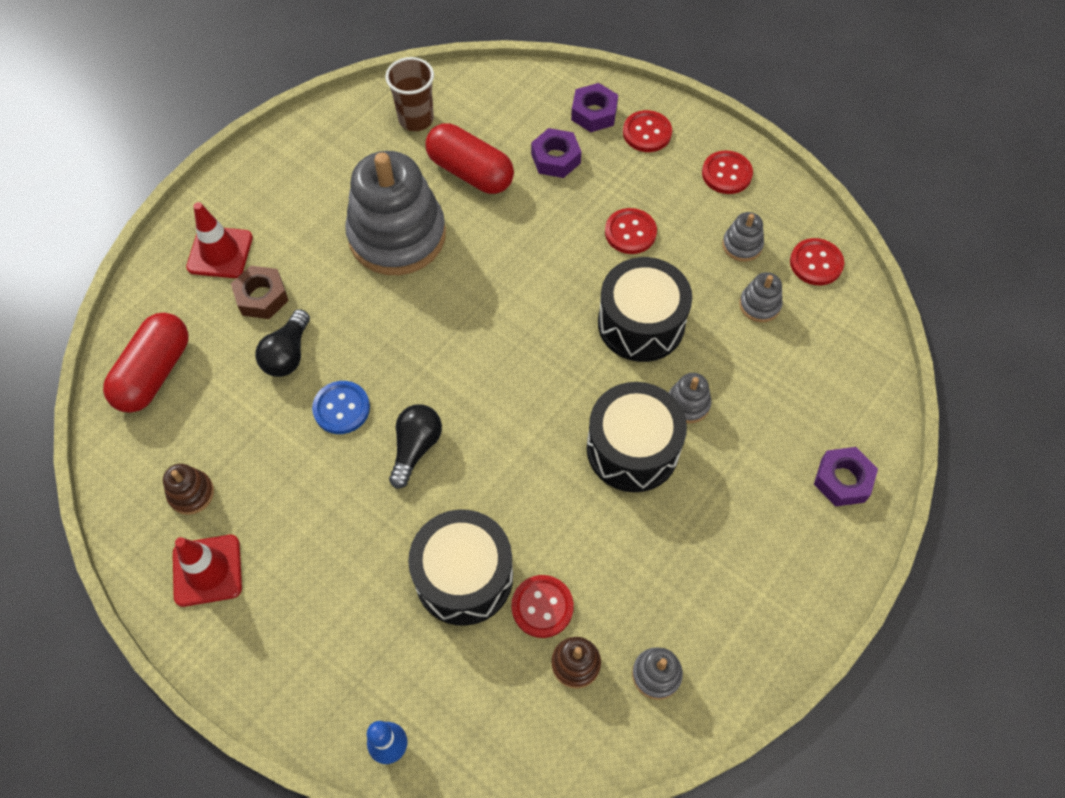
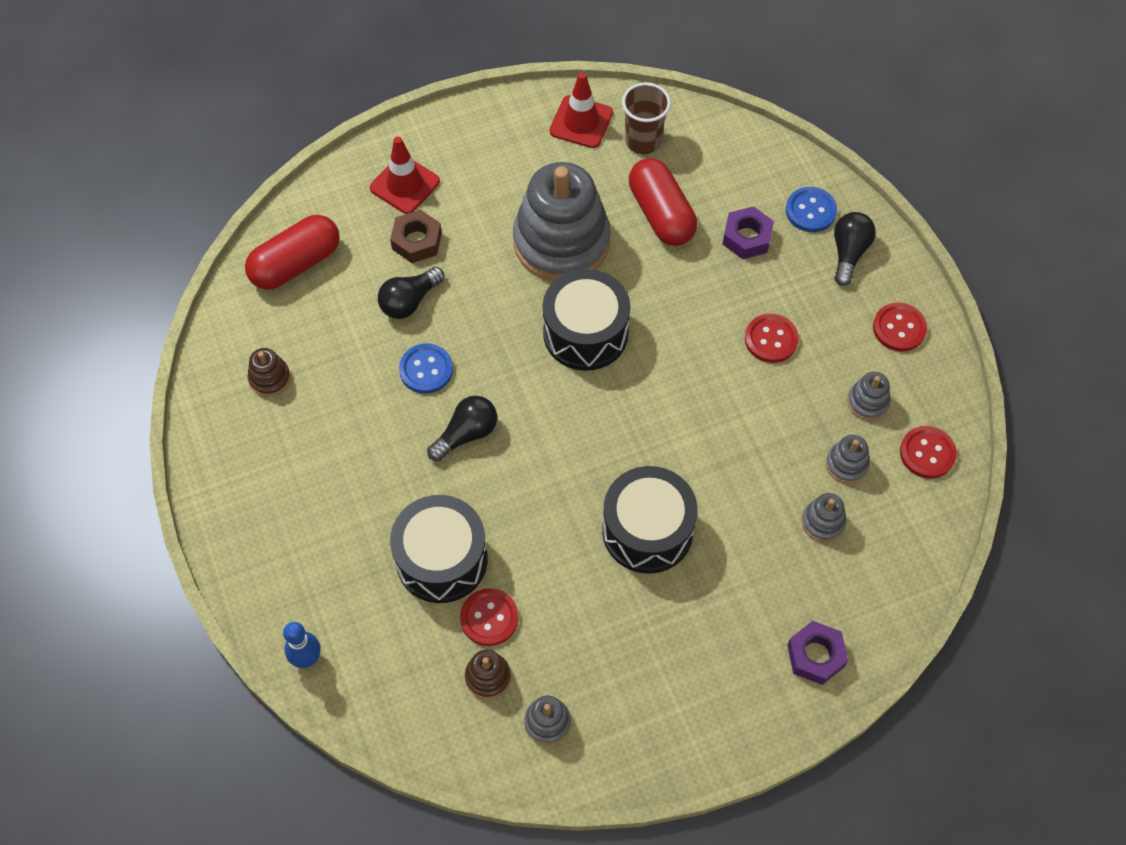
camera: 30 degrees right, 0 degrees up
(207, 570) = (248, 446): red traffic cone -> red traffic cone (581, 122)
(594, 113) = (810, 211): purple nut -> blue button
(641, 323) = (726, 426): black drum -> black drum (585, 333)
(647, 133) = (848, 253): red button -> black light bulb
(688, 404) = (721, 518): grey stacking toy -> grey stacking toy (823, 522)

